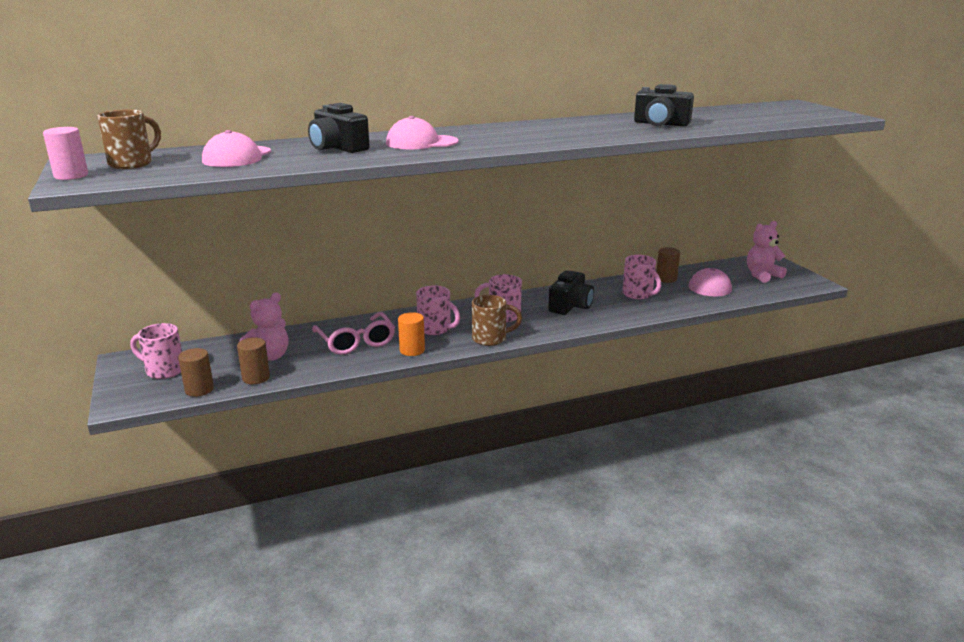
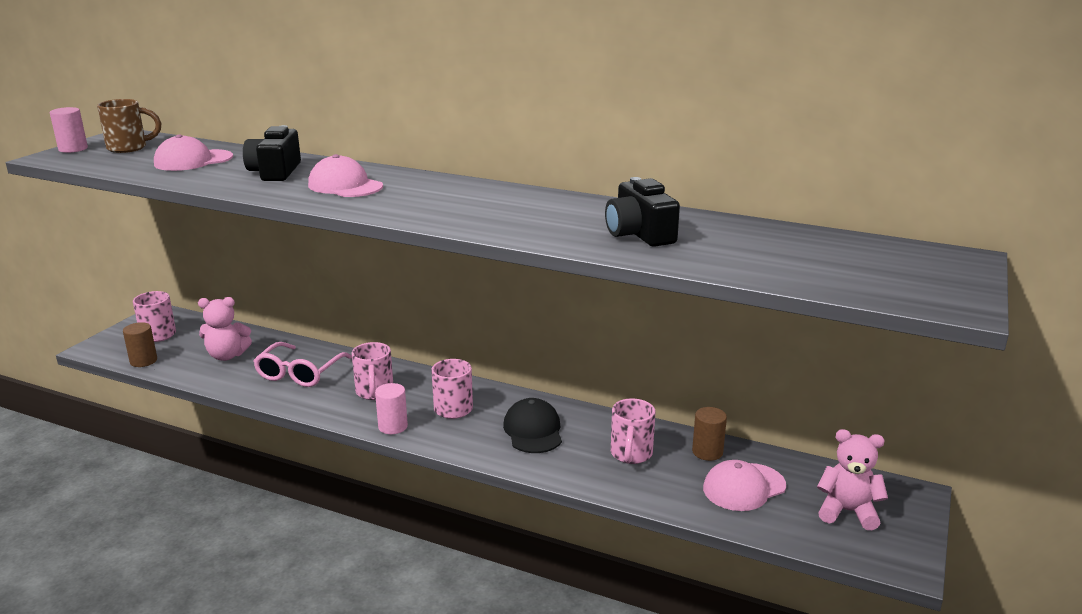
camera: 45 degrees right, 0 degrees up
(256, 378) = (186, 370): brown cylinder -> none
(412, 350) = (317, 403): orange cylinder -> none
(491, 339) = (393, 426): brown mug -> pink cylinder
(570, 306) = (533, 430): black camera -> black cap

